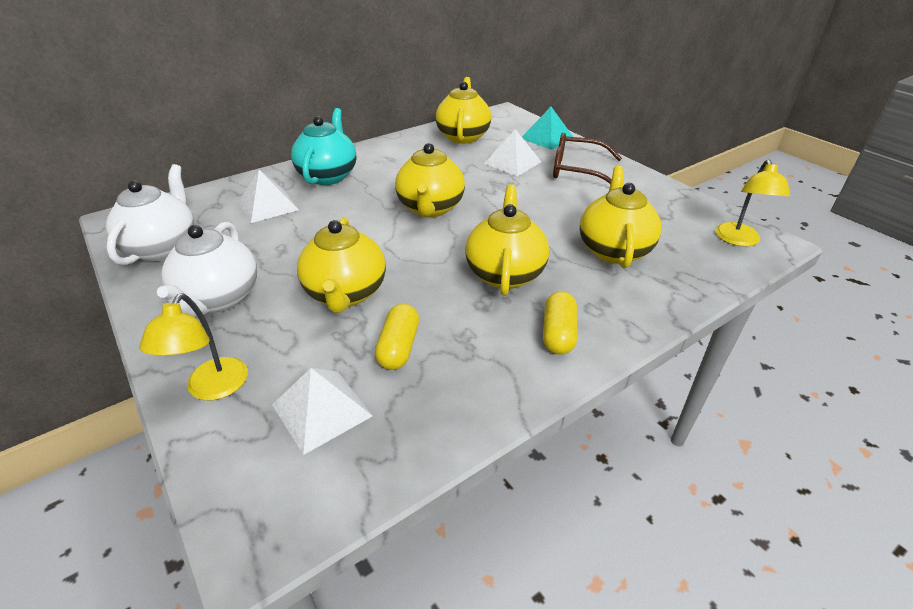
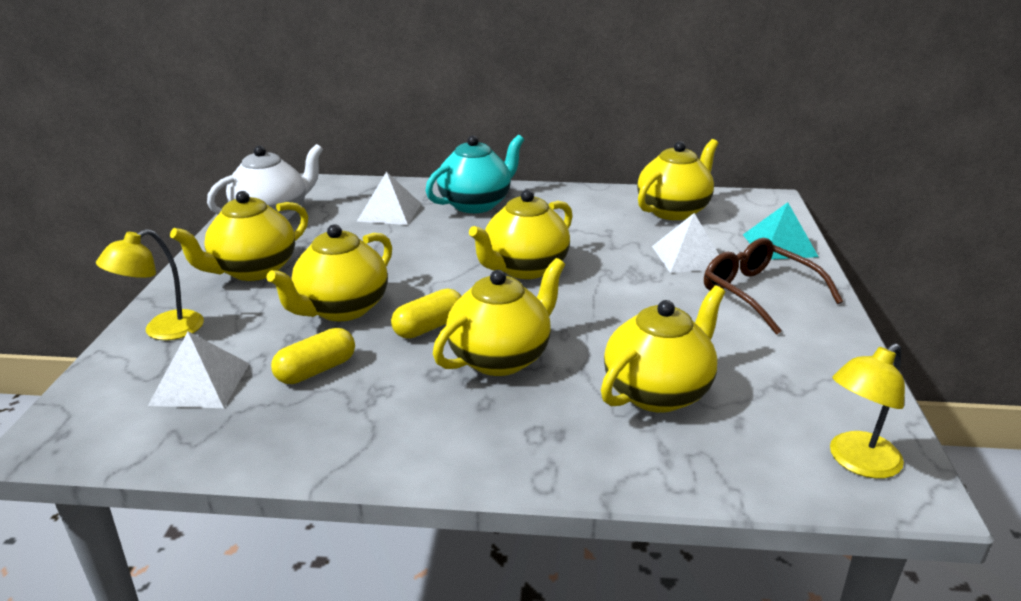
camera: 40 degrees right, 10 degrees down
(219, 299) = (253, 270): white teapot -> yellow teapot
(558, 333) = (463, 434): yellow capsule -> yellow capsule (429, 327)

